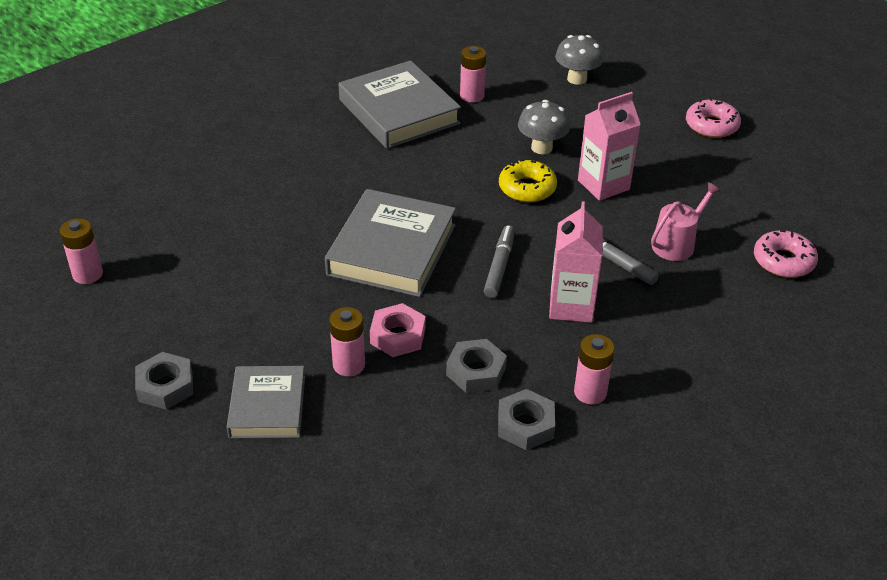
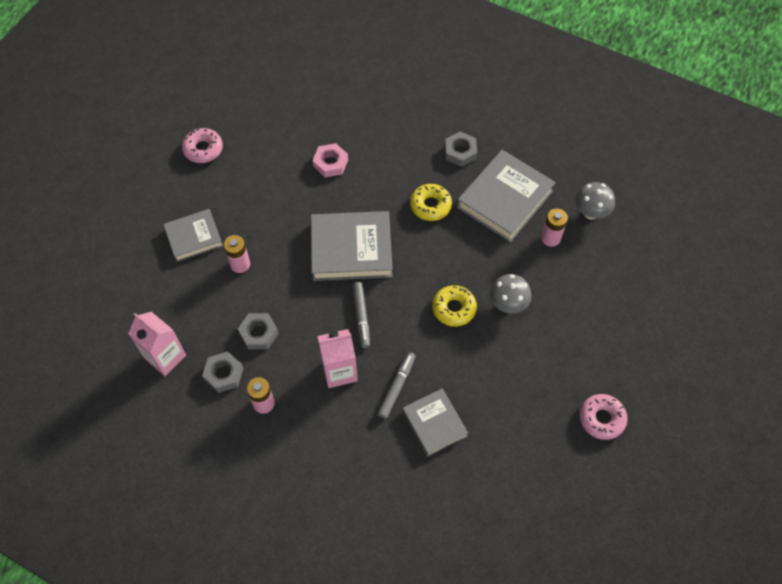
camera: 70 degrees right, 20 degrees up
(87, 274) = (265, 106): pink battery -> none
(165, 386) = (192, 183): grey nut -> grey nut (460, 152)
(369, 168) = (430, 205): none -> yellow donut
(398, 336) = (273, 281): pink nut -> pink nut (330, 163)
(499, 266) = (361, 316): grey marker -> grey marker turned 90 degrees clockwise
(577, 79) = (614, 303): grey mushroom -> grey mushroom (591, 212)
(603, 185) = (482, 358): pink carton -> pink carton (165, 357)
(676, 244) = (434, 424): pink watering can -> grey book
(783, 261) = (447, 503): pink donut -> pink donut (203, 149)

